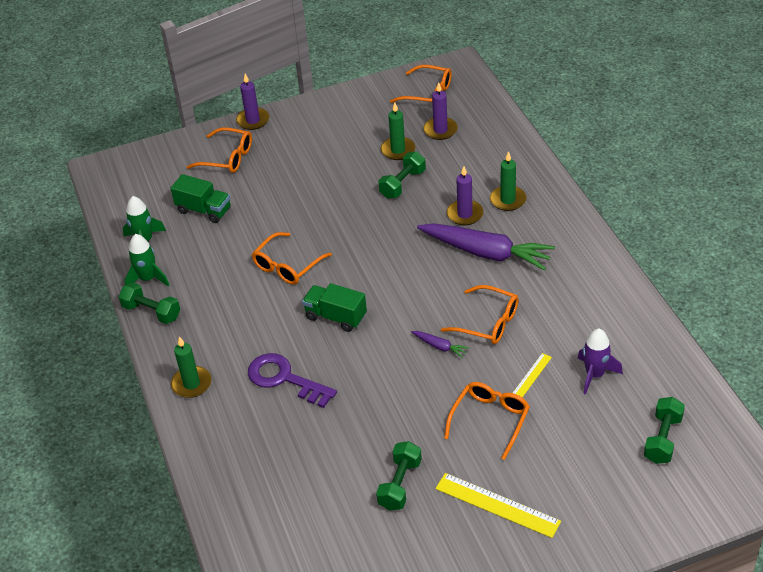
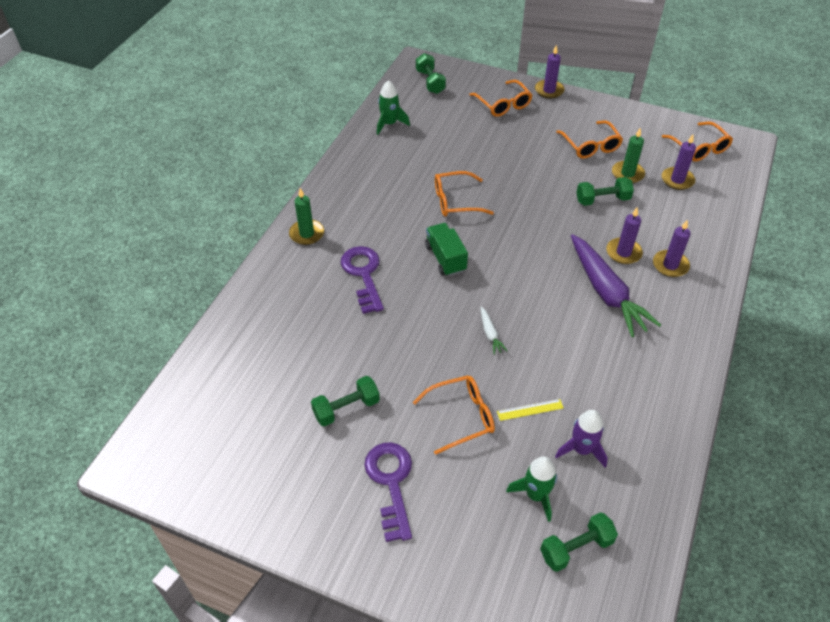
camera: 40 degrees right, 5 degrees up
(148, 279) = (362, 149): green rocket -> green rocket (536, 495)
(151, 312) = (339, 171): green dumbbell -> green dumbbell (430, 82)
(204, 210) = (448, 128): green truck -> none
(439, 346) = (490, 334): purple carrot -> white carrot
(487, 322) = (546, 344): orange glasses -> orange glasses (590, 145)
(497, 505) = (391, 483): yellow ruler -> purple key
(508, 200) = (670, 265): green candle -> purple candle

